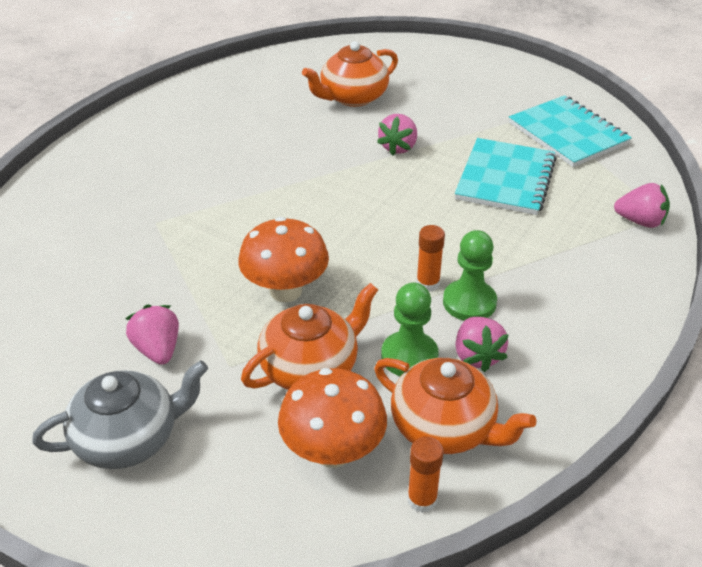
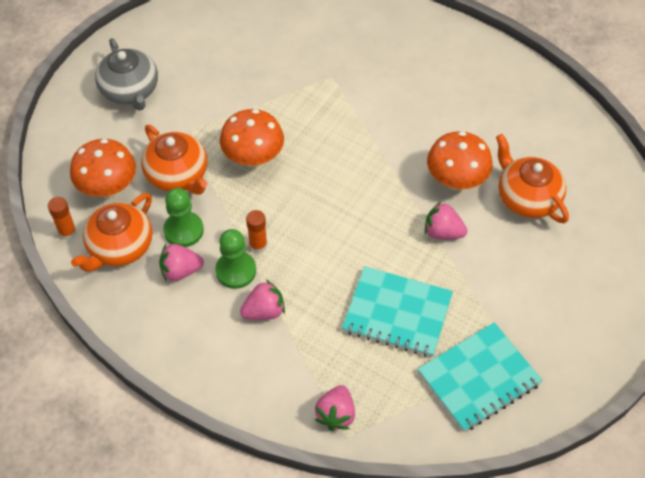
camera: 90 degrees right, 15 degrees up
(158, 350) = (200, 94): pink strawberry -> pink strawberry (264, 311)
(330, 137) = (456, 181): none -> orange mushroom

